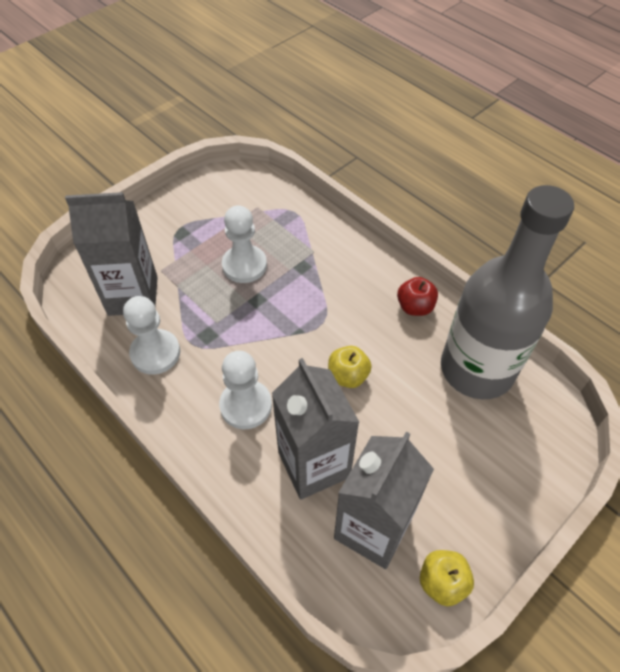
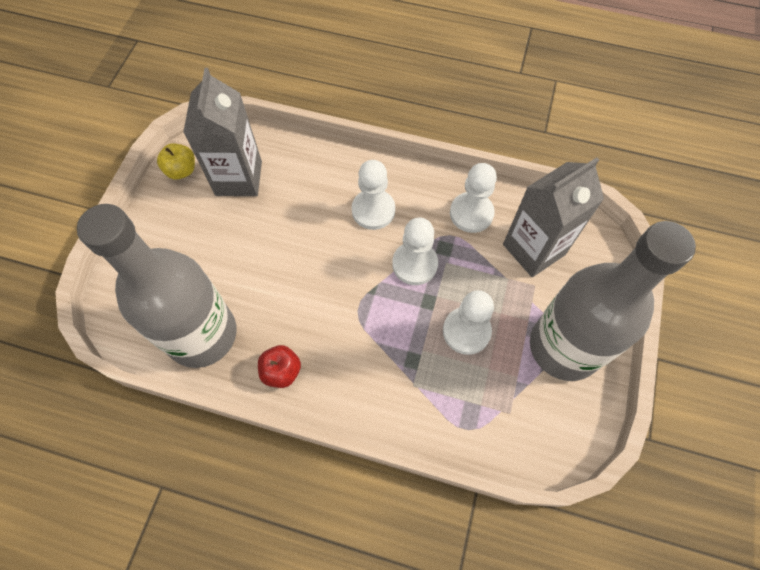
camera: 150 degrees right, 10 degrees up
(181, 223) = (564, 347): none -> grey bottle
(245, 334) = (414, 264): none -> white pawn
(314, 464) = (299, 196): grey carton -> none
(348, 376) = (309, 272): yellow apple -> none

